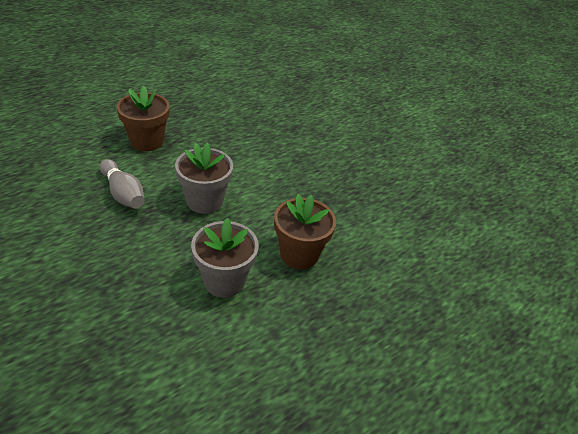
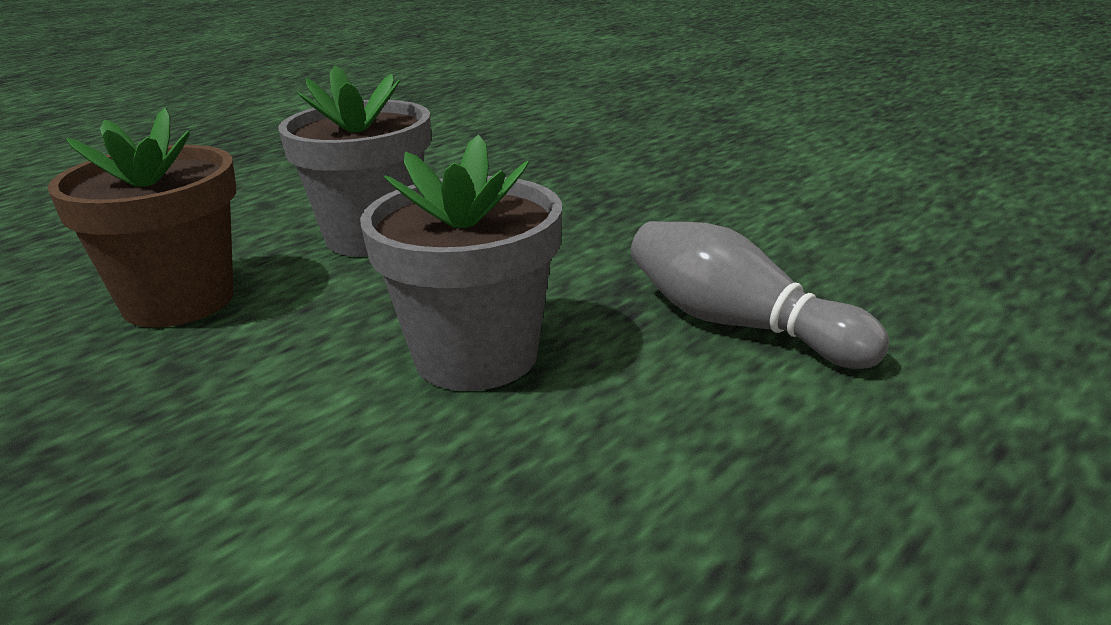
camera: 175 degrees right, 15 degrees down
(147, 141) = (866, 521): brown flower pot -> none

